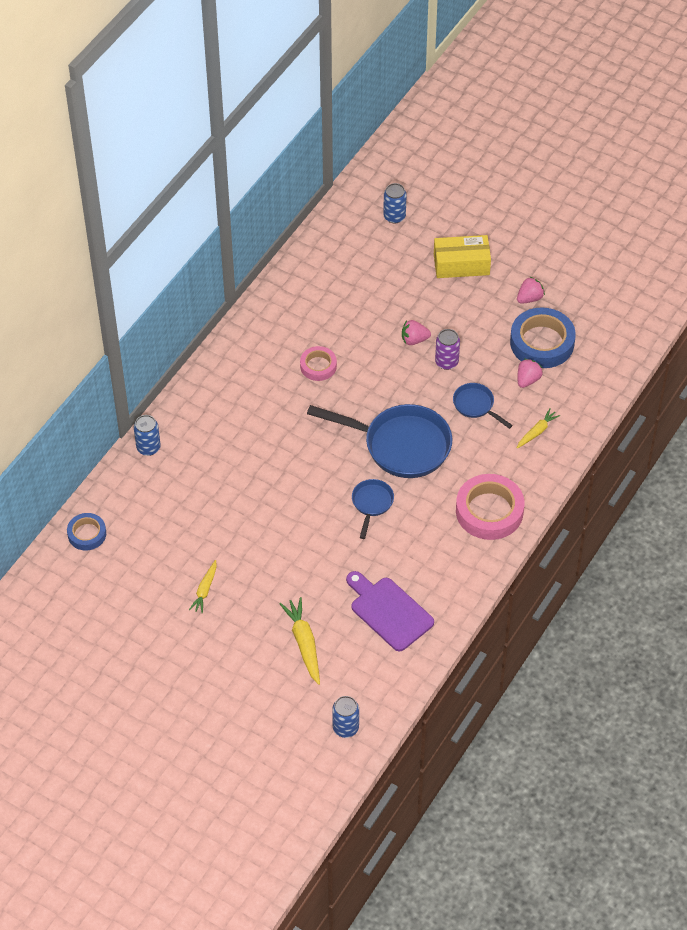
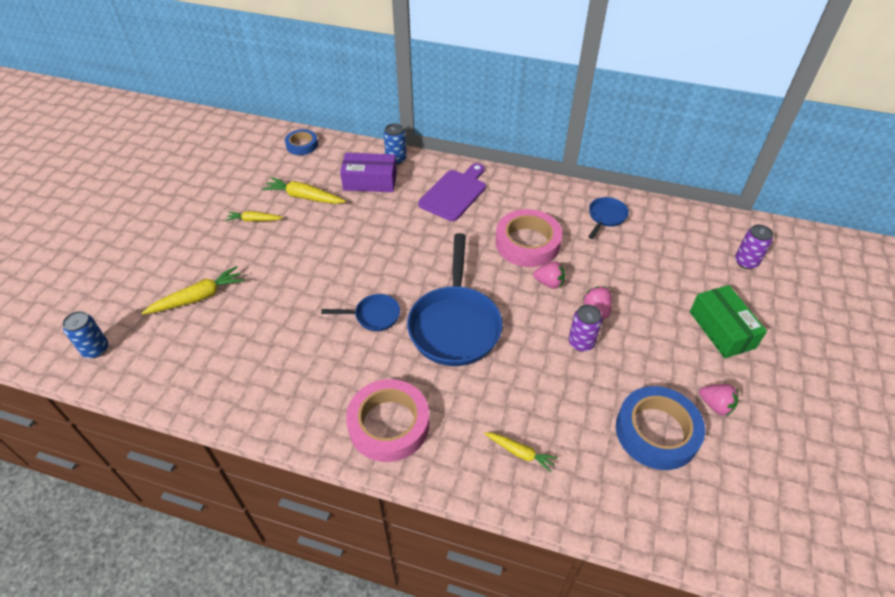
camera: 75 degrees right, 5 degrees down
(178, 478) = (370, 181): none -> purple box
(183, 541) = (304, 197): none -> yellow carrot
(318, 366) = (527, 243): pink tape -> pink tape, size x1.77
(388, 611) = (240, 356): purple cutting board -> purple cutting board (455, 193)
(394, 216) = (746, 262): blue can -> purple can
(461, 264) = (722, 329): yellow box -> green box
(476, 405) = (533, 381): blue pan -> blue pan (606, 217)
(528, 380) = (593, 427): pink strawberry -> pink strawberry (549, 283)

